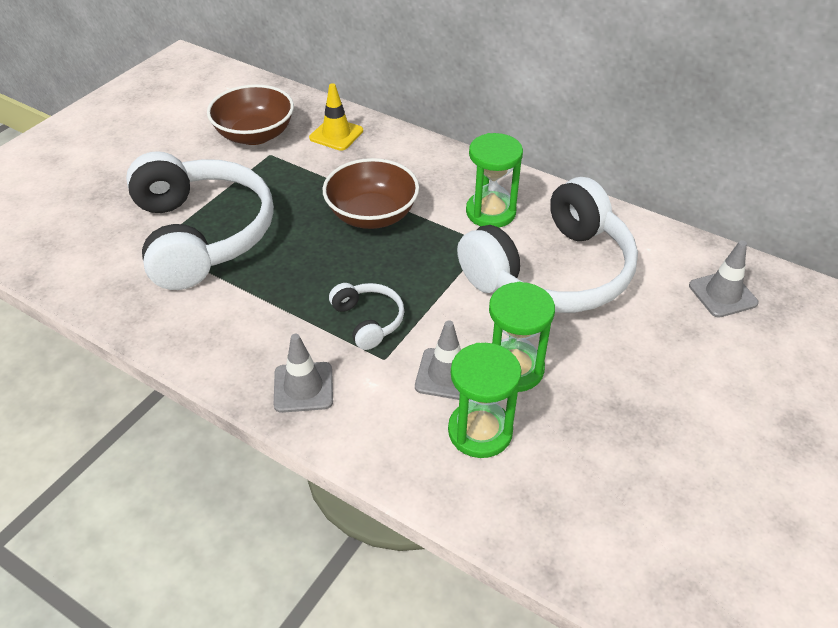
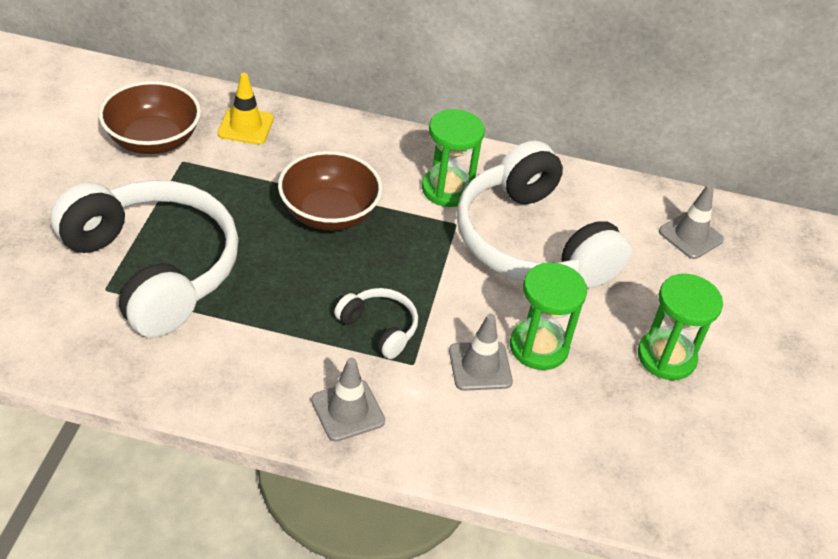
camera: 25 degrees left, 0 degrees up
(480, 431) = (535, 414): green hourglass -> green hourglass (666, 357)
(551, 272) = (532, 242): white headphones -> white headphones turned 120 degrees clockwise

